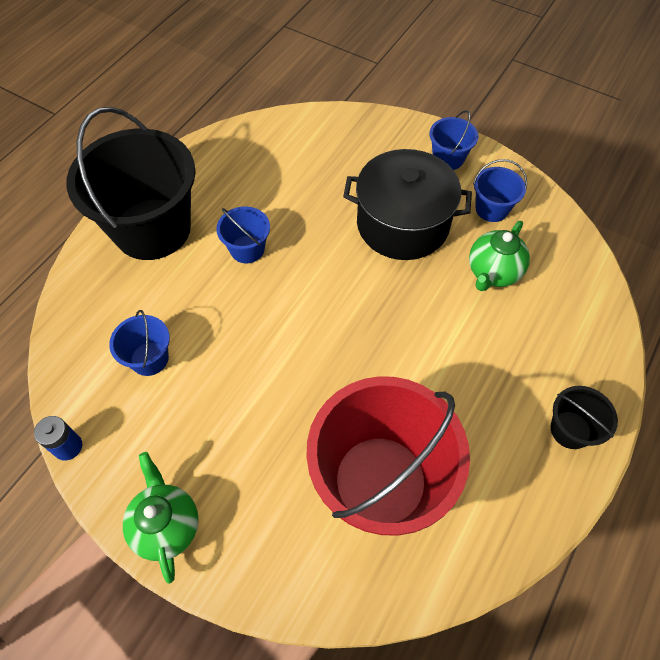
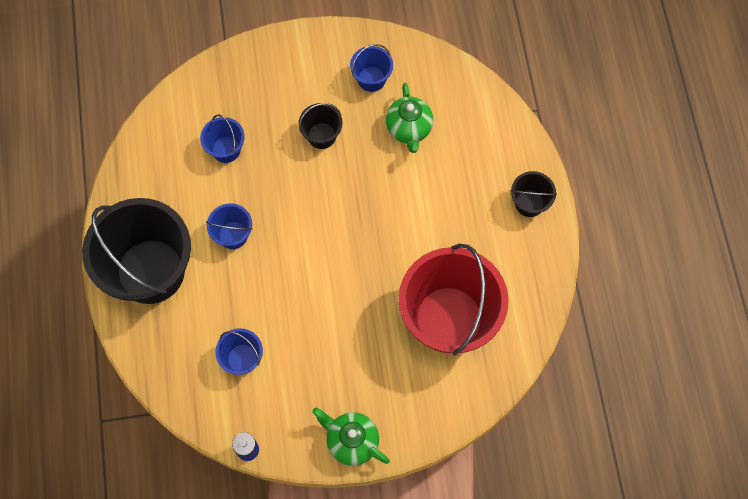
camera: 40 degrees left, 10 degrees up
(402, 224) = (321, 135): black pot -> black bucket
(448, 158) = (309, 57): blue bucket -> blue bucket (226, 149)

